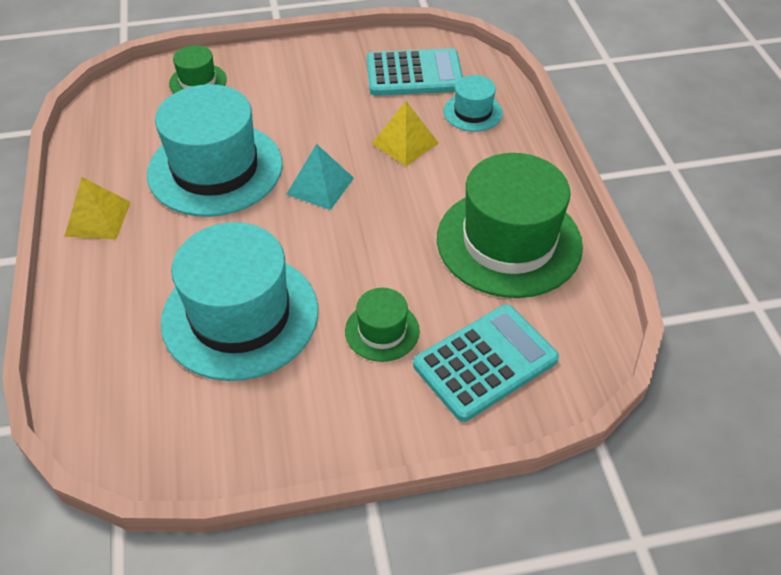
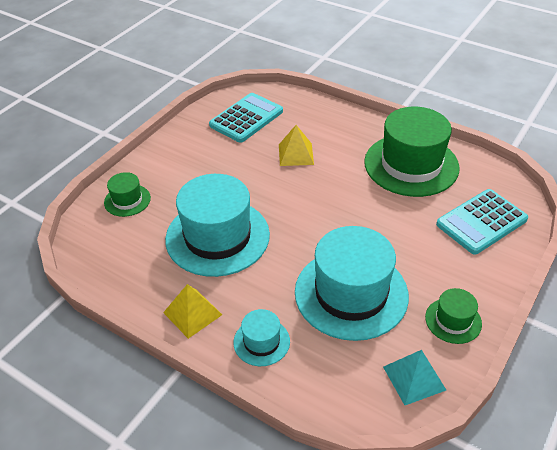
camera: 45 degrees left, 5 degrees down
(320, 186) = (288, 204): turquoise pyramid -> turquoise pyramid (414, 378)
(382, 331) = (422, 245): green hat -> green hat (453, 320)
(472, 112) = (304, 118): turquoise hat -> turquoise hat (261, 342)
(485, 362) = (481, 222): turquoise calculator -> turquoise calculator turned 135 degrees counterclockwise

